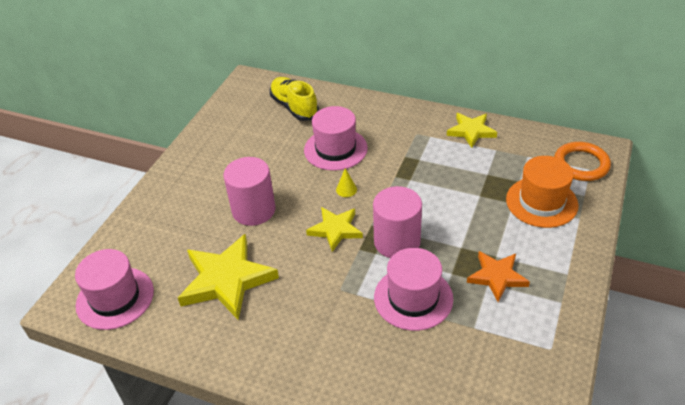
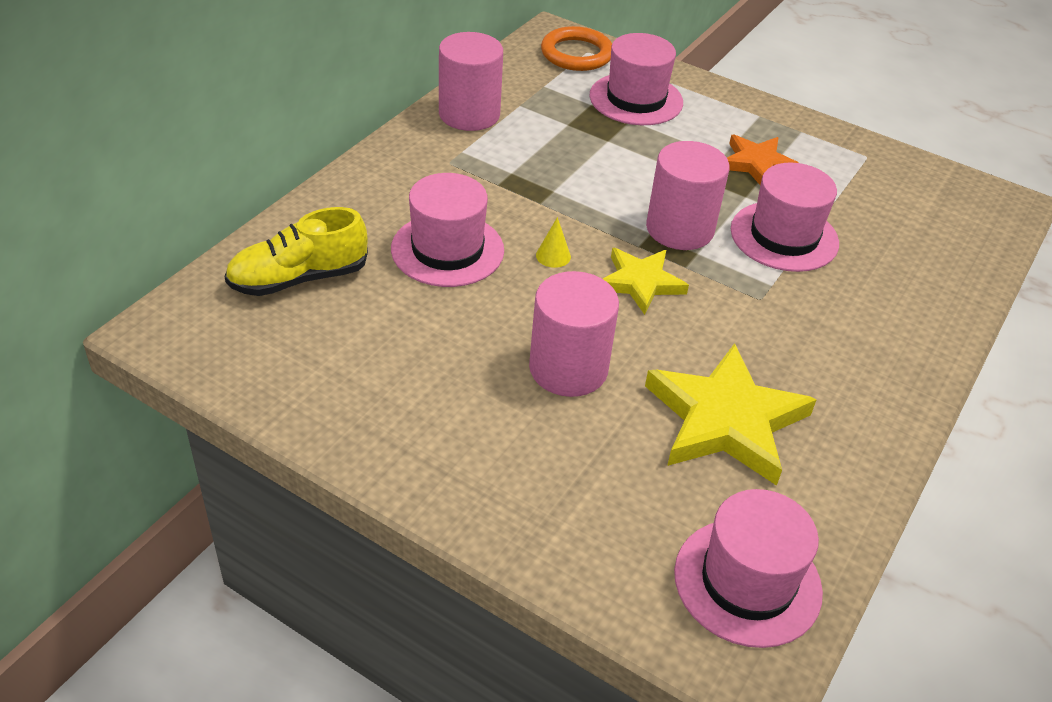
camera: 85 degrees left, 0 degrees up
(471, 131) = (469, 114): yellow star -> pink cylinder
(541, 202) = (636, 99): orange hat -> pink hat

